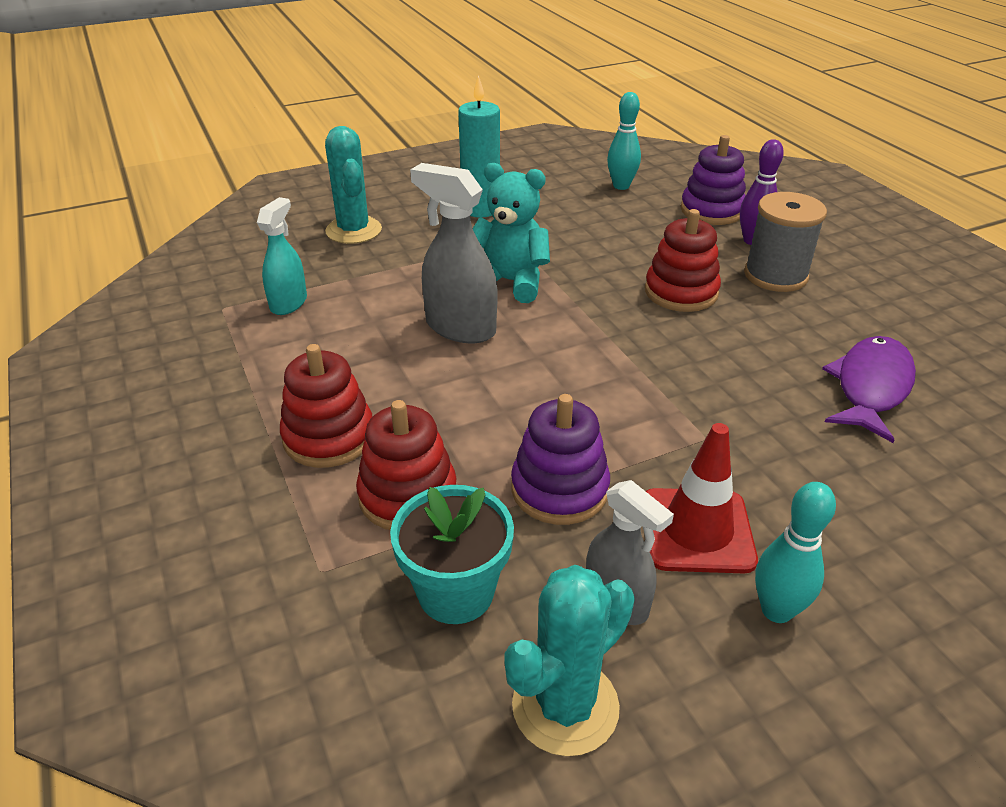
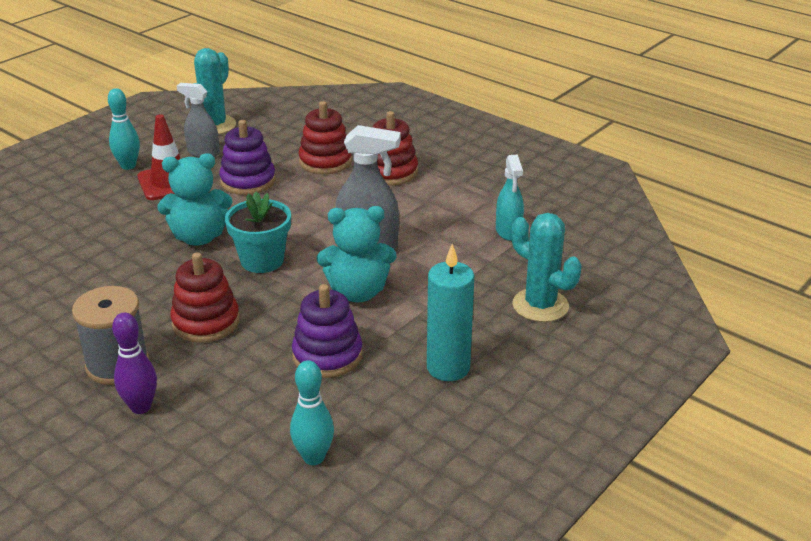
camera: 155 degrees right, 5 degrees down
(456, 592) = (277, 140): turquoise flower pot -> turquoise flower pot (262, 260)
(667, 399) = (199, 237): none -> turquoise teddy bear
(711, 210) = (191, 444): purple stacking toy -> purple stacking toy (327, 355)
(870, 387) = (52, 280): purple fish -> none

